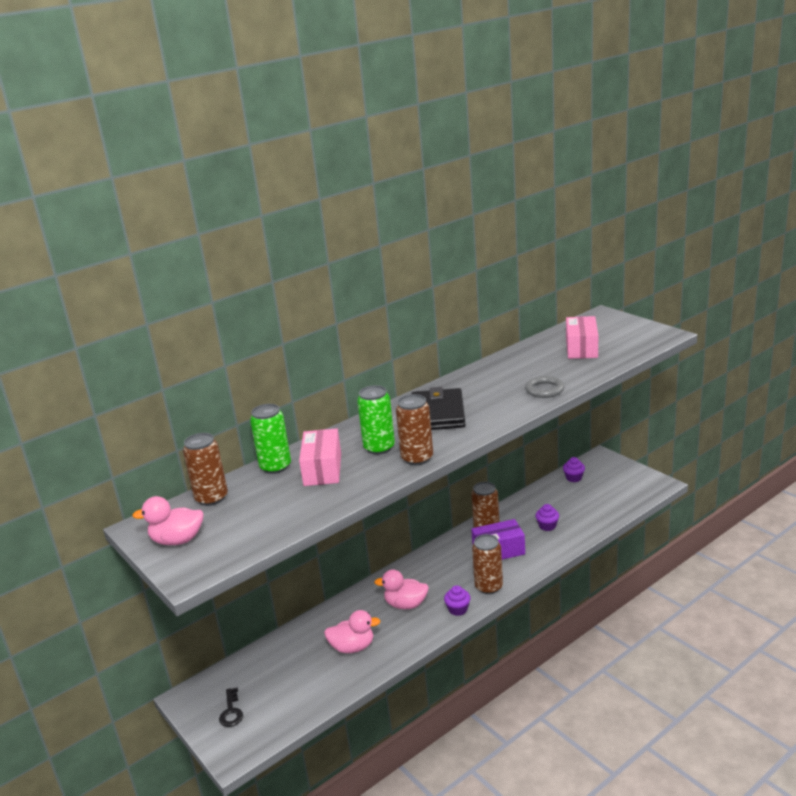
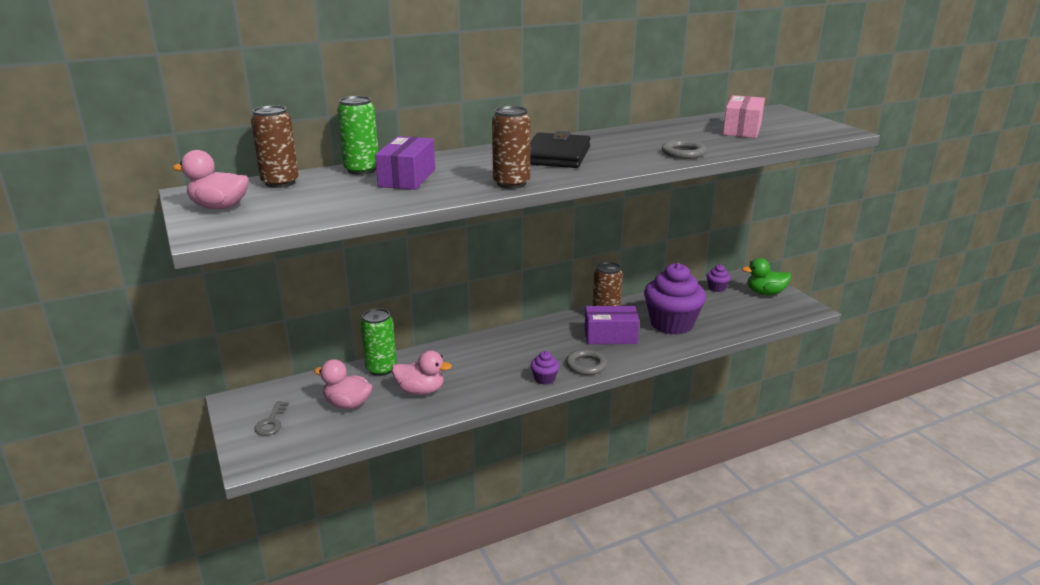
camera: 10 degrees right, 0 degrees up
(231, 711) = (271, 422): black key -> grey key
(322, 469) = (407, 178): pink box -> purple box
(379, 448) = (477, 171): green can -> green can (381, 369)
(406, 604) = (492, 364): pink duck -> pink duck (347, 404)
(488, 587) = (586, 365): brown can -> grey ring
(547, 526) = (671, 324): purple cupcake -> purple cupcake, size x2.34
(617, 474) = (765, 293): none -> green duck

